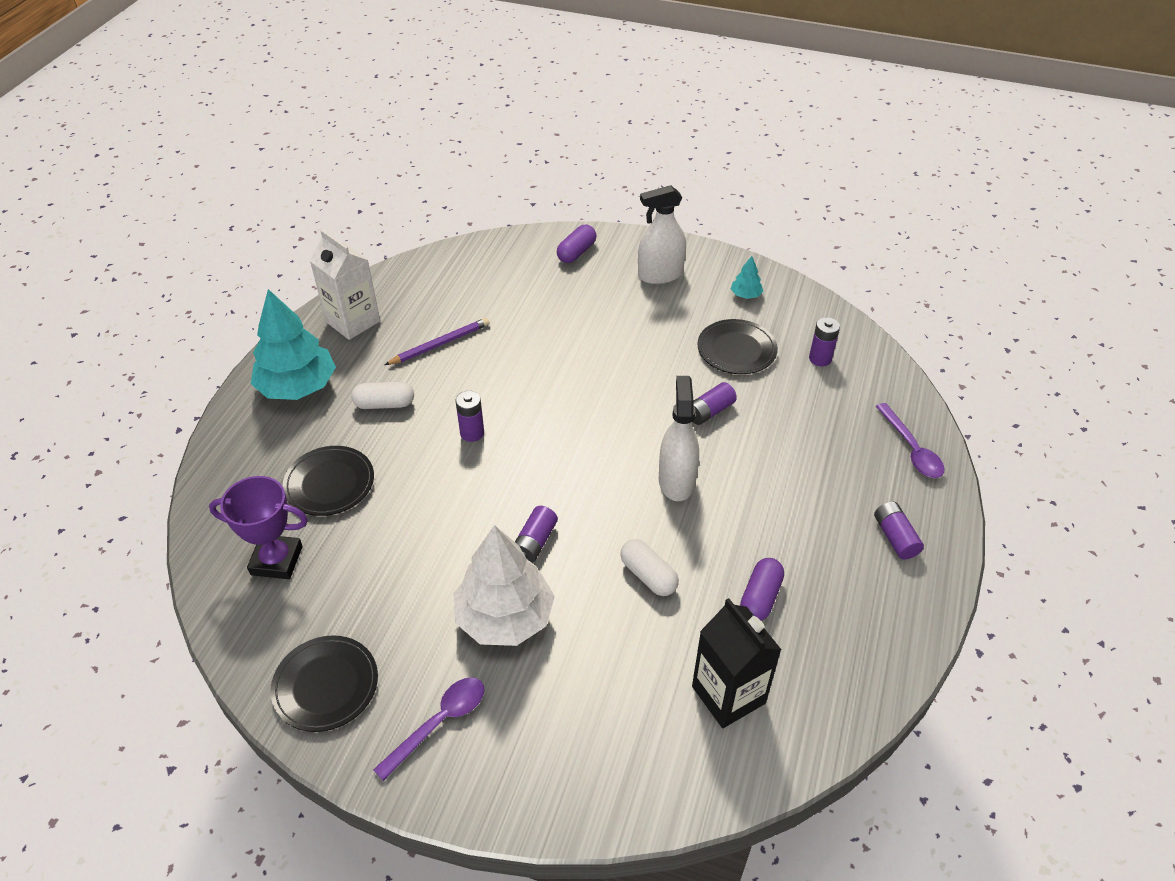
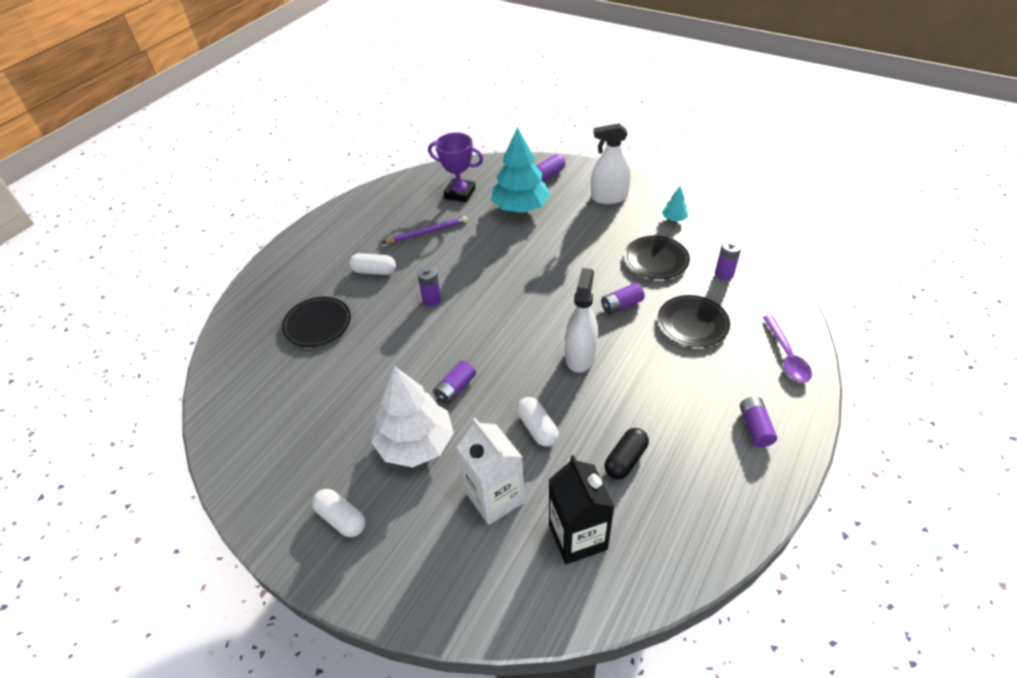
camera: 15 degrees right, 0 degrees up
(276, 560) = (262, 375): purple trophy -> purple trophy (460, 193)
(298, 387) = (317, 252): turquoise tree -> turquoise tree (520, 207)
(326, 685) = (268, 474): black plate -> black plate (692, 323)
(353, 321) = (370, 210): white carton -> white carton (495, 497)
(439, 723) = (341, 519): purple spoon -> white capsule
(760, 597) = (625, 460): purple capsule -> black capsule

